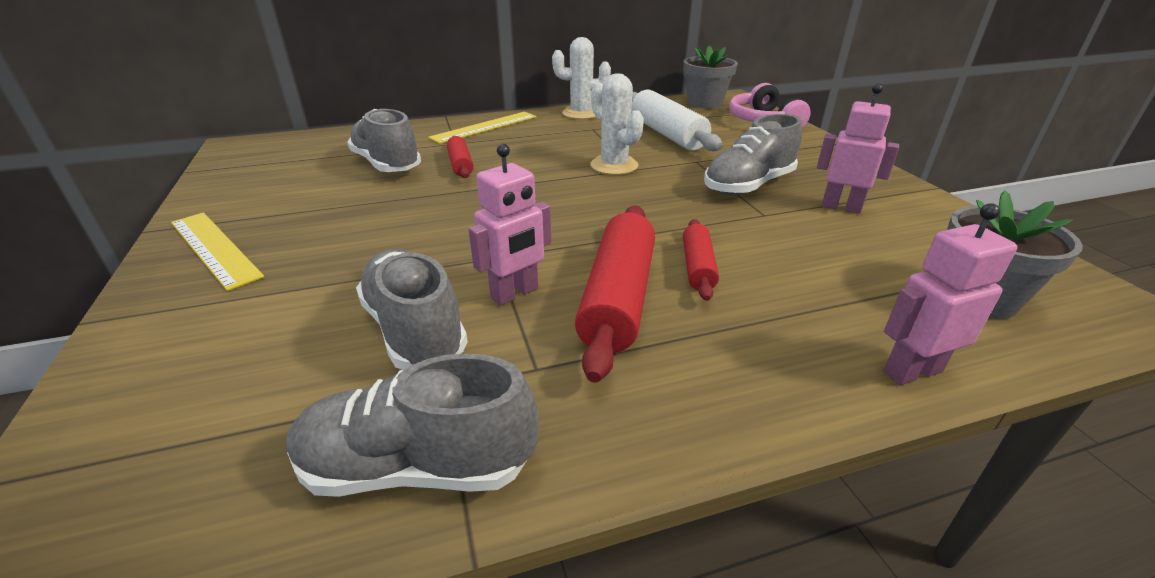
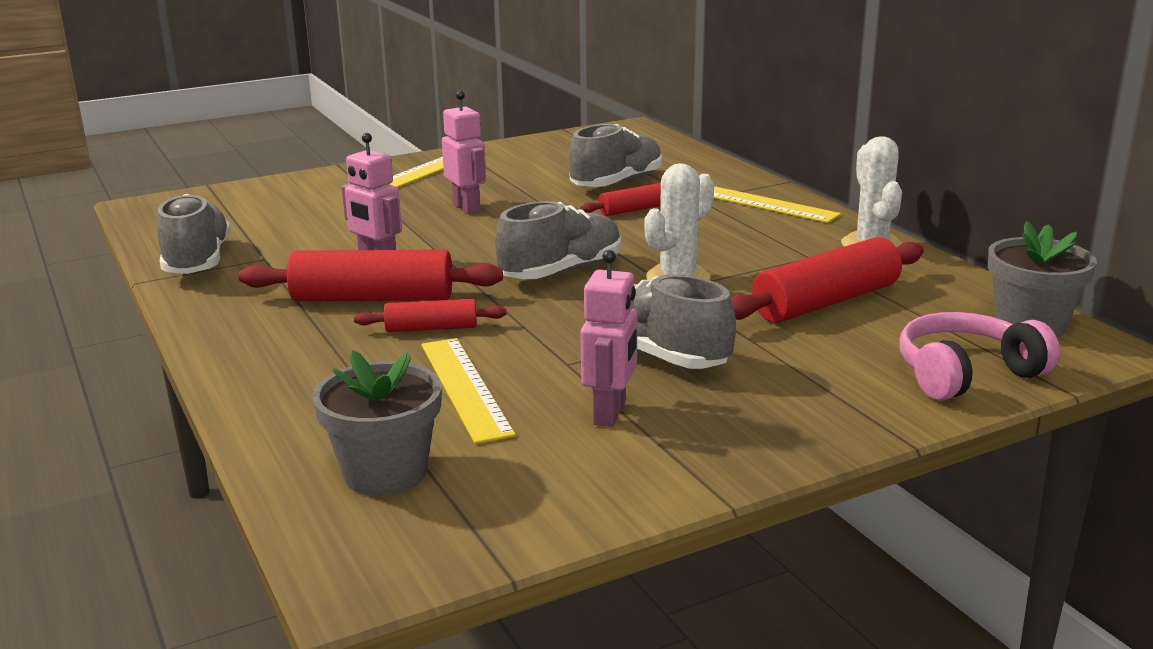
camera: 80 degrees right, 10 degrees down
(415, 330) = (327, 240): grey shoe -> grey shoe (561, 272)
(667, 134) = (826, 302): white rolling pin -> red rolling pin
(816, 257) = (465, 388): none -> yellow ruler
(911, 371) = (262, 415): pink robot -> pink robot (467, 208)

